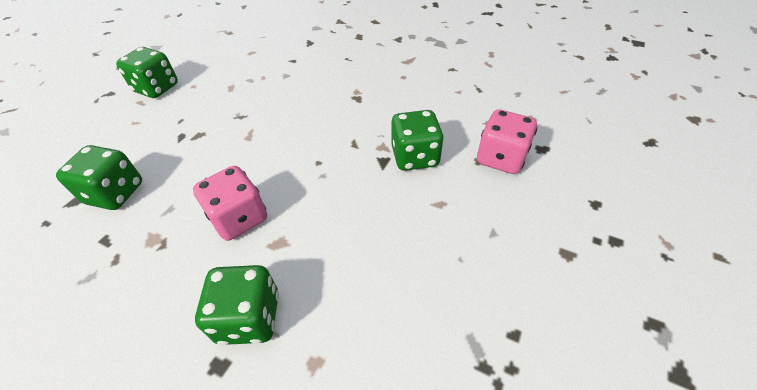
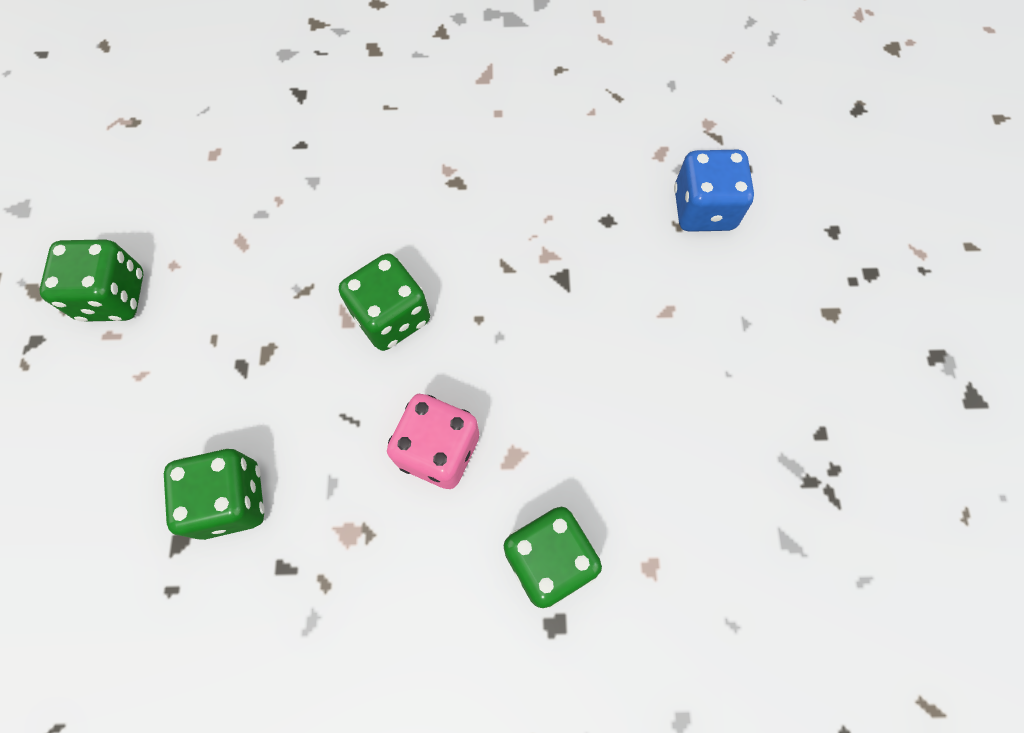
camera: 30 degrees left, 20 degrees up
(415, 157) = (599, 253): green dice -> green dice (391, 317)
(501, 158) = (703, 209): pink dice -> blue dice

